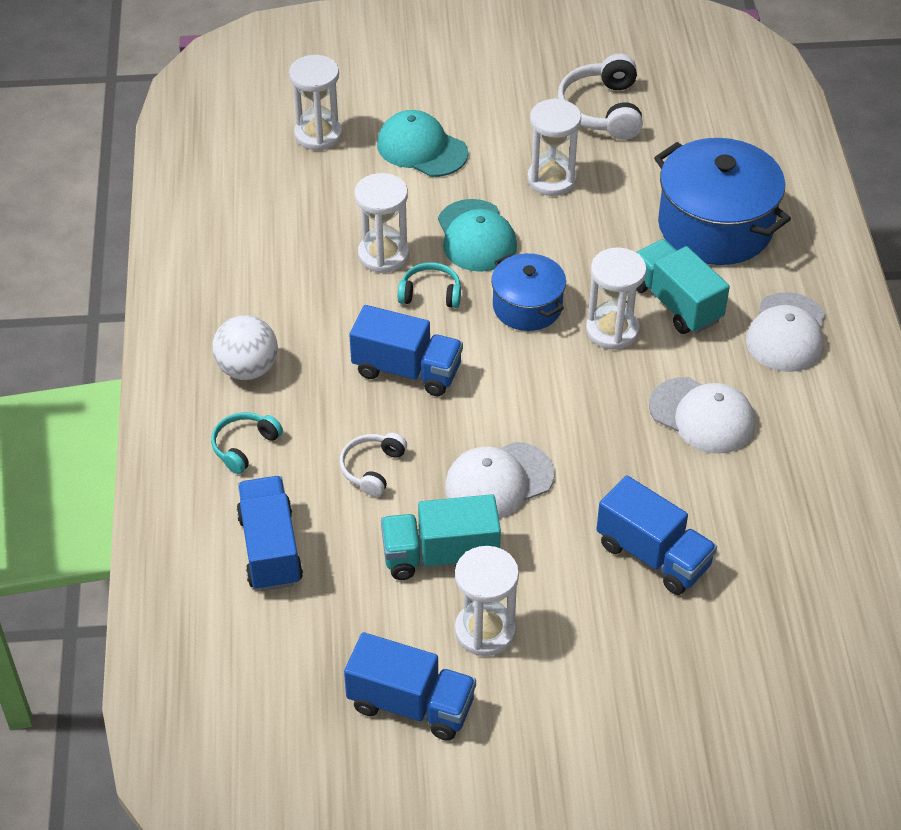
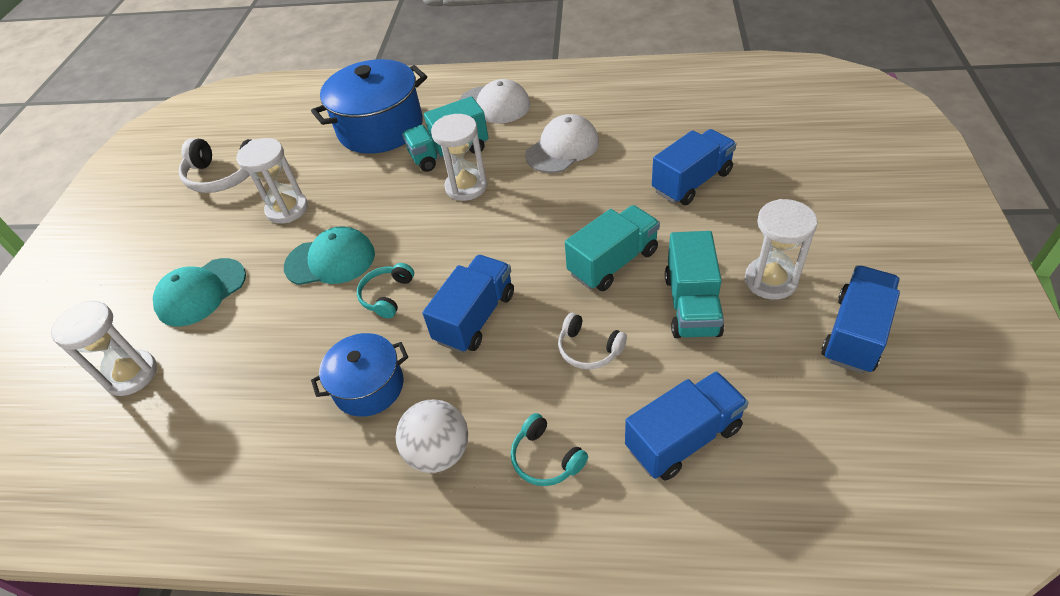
camera: 75 degrees left, 0 degrees up
(270, 549) = (683, 438): blue truck -> blue truck turned 150 degrees clockwise
(383, 255) = (324, 328): white hourglass -> none
(499, 481) = (613, 262): white cap -> turquoise truck
(527, 306) = (425, 233): blue pot -> blue pot (369, 386)

